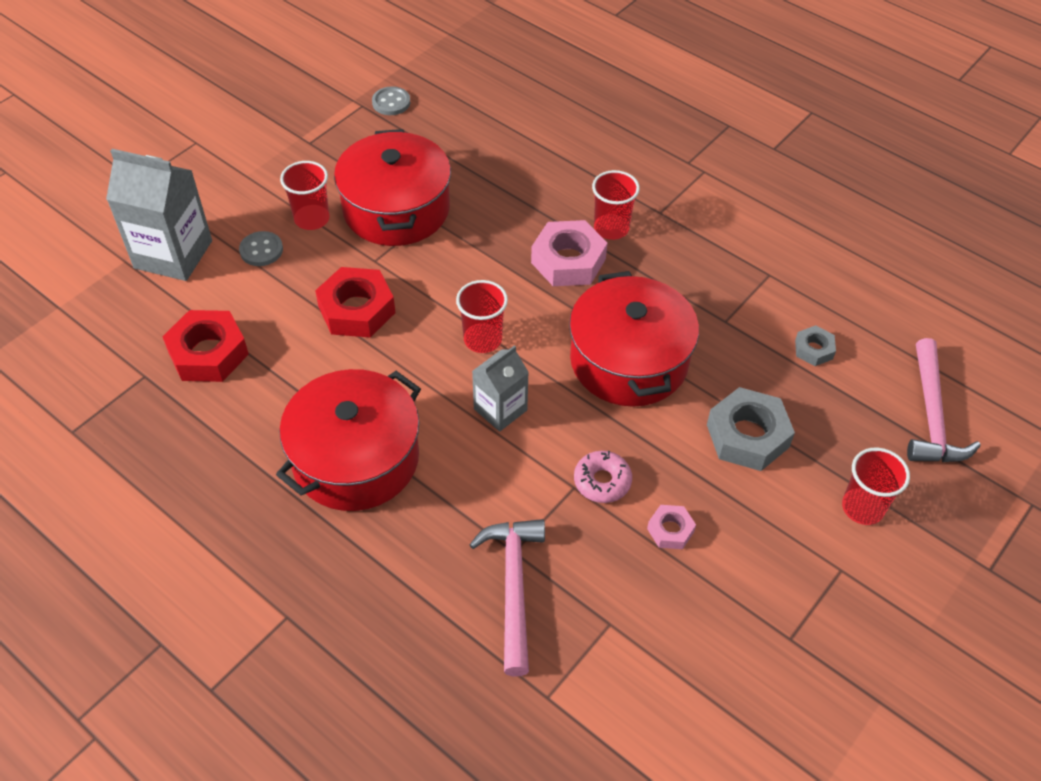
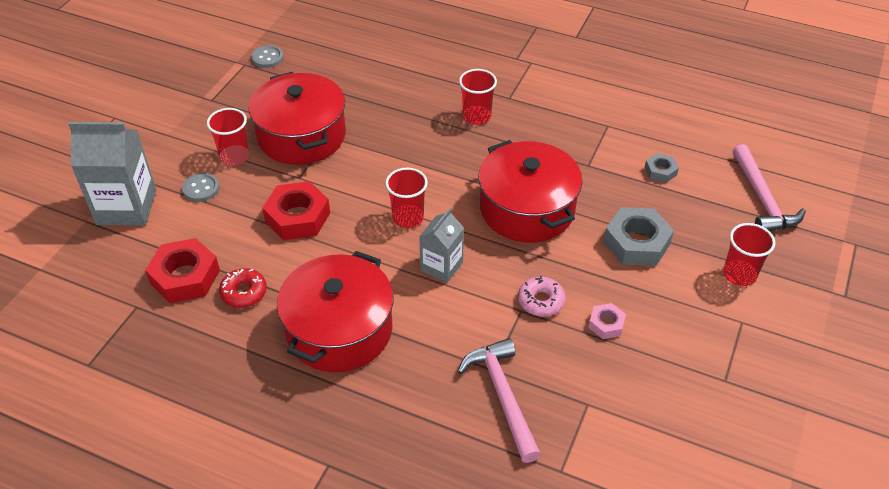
camera: 15 degrees left, 5 degrees down
(265, 387) = (244, 292): none -> red donut
(568, 261) = (452, 146): pink nut -> none

